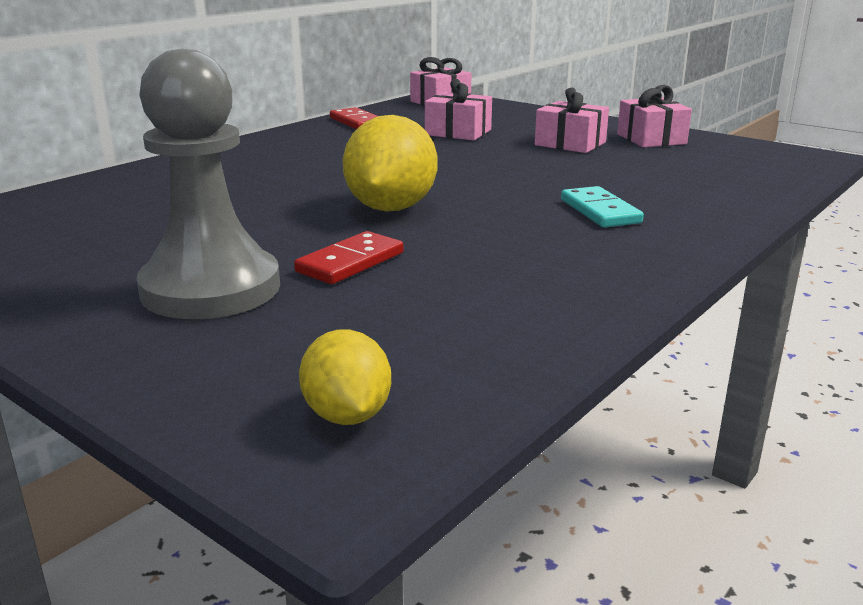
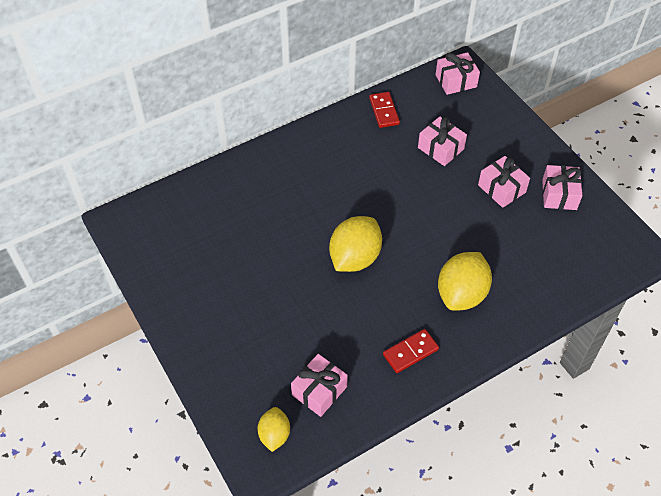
camera: 20 degrees right, 30 degrees up
(211, 289) = (248, 322): grey pawn -> none
(350, 262) = (314, 315): red domino -> red domino (410, 352)
(419, 337) = (319, 391): none -> pink gift
(600, 211) = (461, 294): turquoise domino -> yellow lemon

